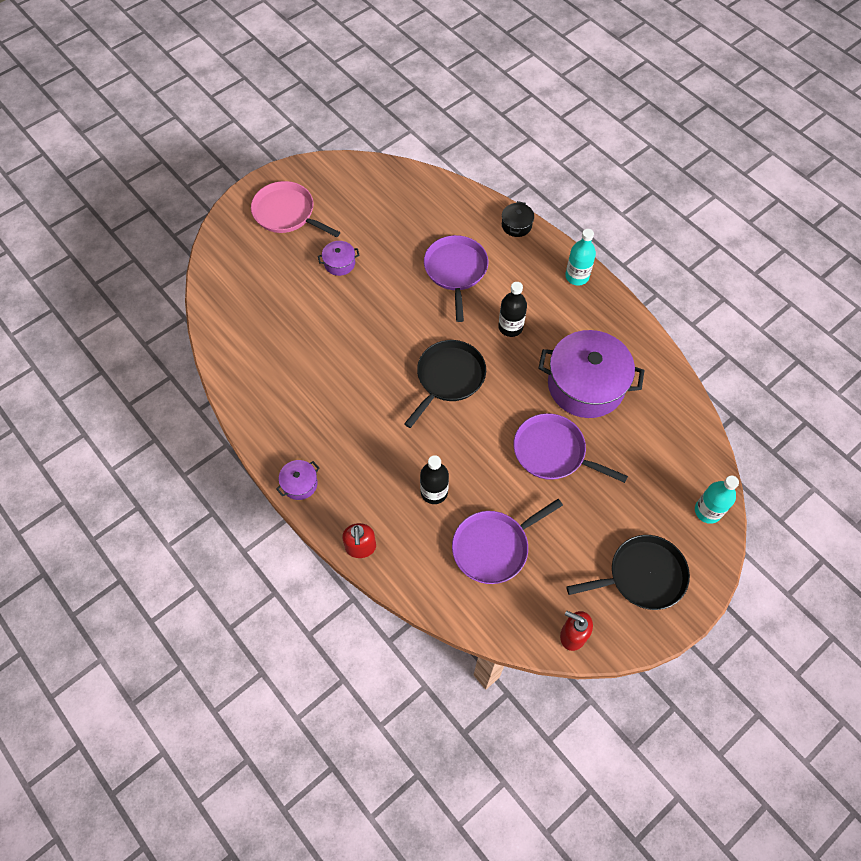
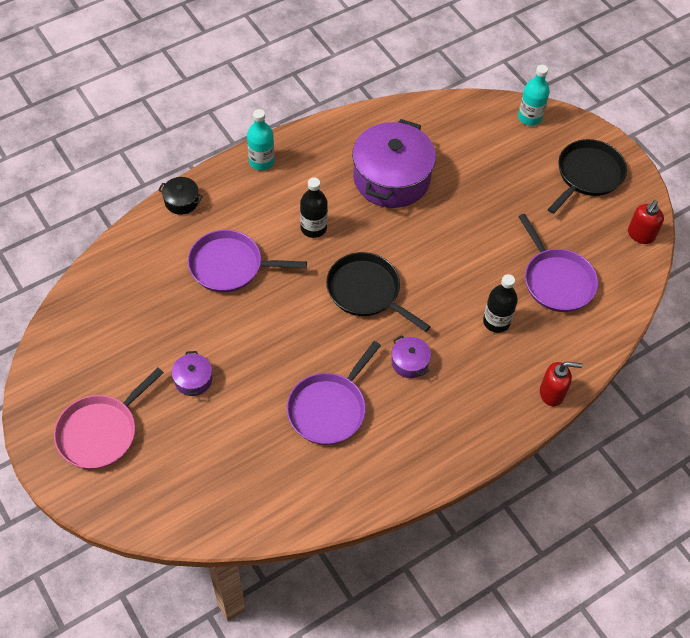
camera: 85 degrees left, 5 degrees down
(300, 484) = (477, 444): purple pot -> purple pot (409, 362)
(552, 452) = (461, 218): purple pan -> purple pan (329, 408)
(642, 576) = (587, 175): black pan -> black pan turned 45 degrees clockwise

